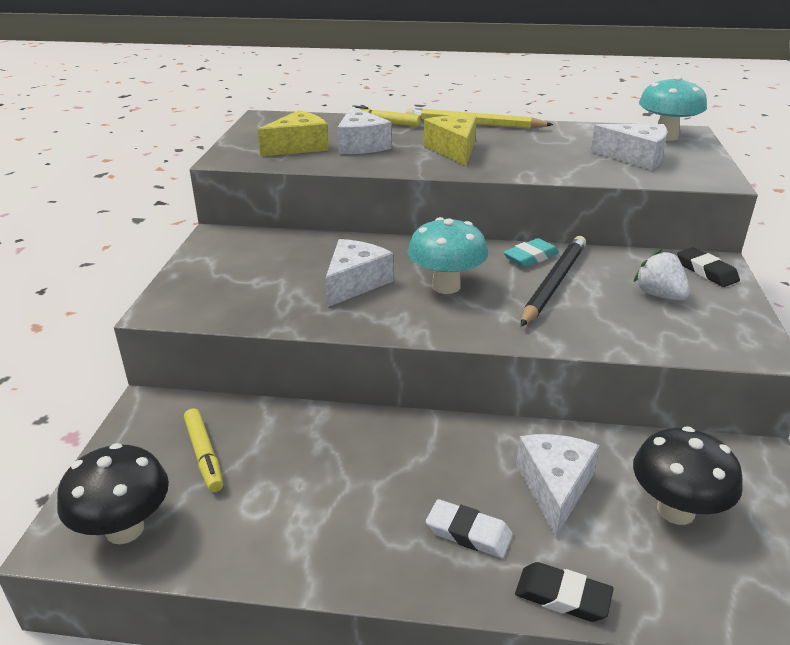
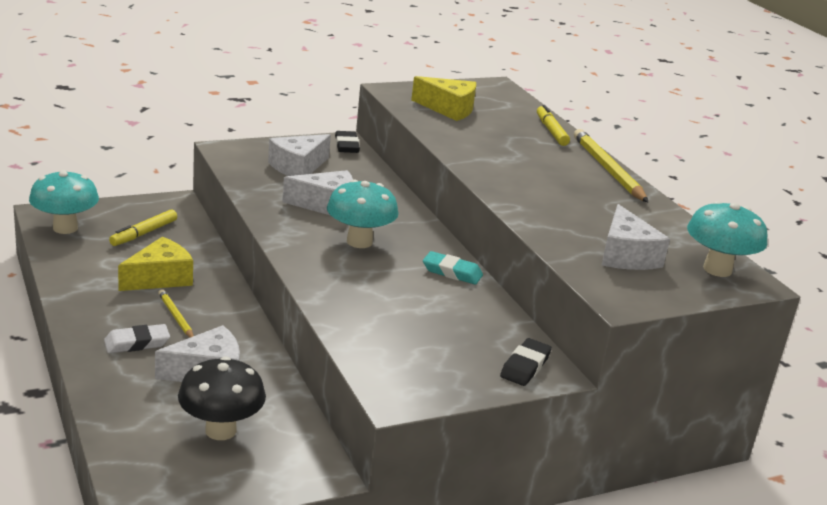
camera: 55 degrees right, 5 degrees down
(125, 529) = (65, 228): black mushroom -> turquoise mushroom
(361, 145) = (485, 130): white cheese -> white cheese (298, 167)
(423, 481) = (176, 316): none -> yellow pencil
(454, 150) = (526, 169): yellow cheese -> yellow cheese (160, 278)
(468, 533) = (137, 343): white eraser -> white eraser turned 75 degrees clockwise
(554, 283) = (415, 288): black pencil -> none
(562, 596) = (101, 388): black eraser -> black eraser (346, 145)
(659, 295) = (447, 342): white strawberry -> none

